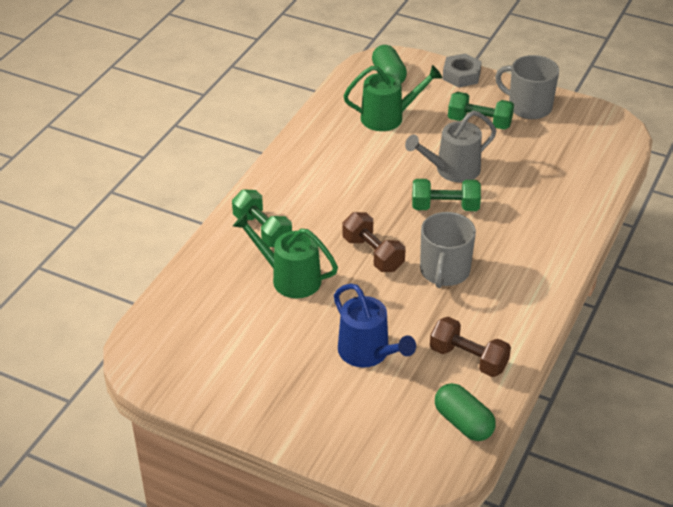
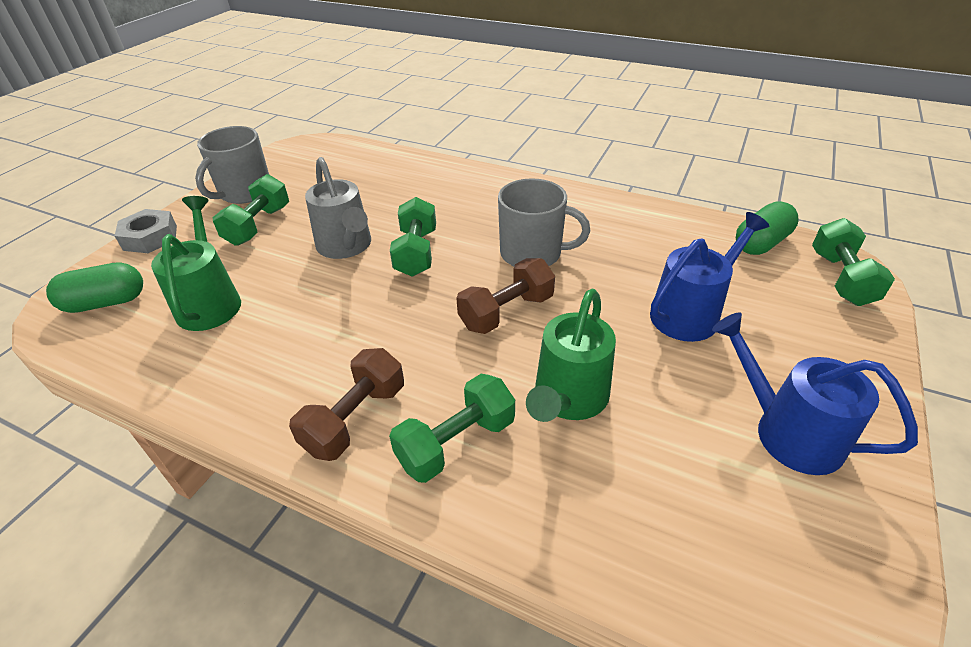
camera: 90 degrees left, 0 degrees up
(253, 375) = (787, 432): none -> blue watering can
(410, 463) = (841, 278): none -> green dumbbell
(468, 359) = (667, 239): brown dumbbell -> brown dumbbell (355, 419)

